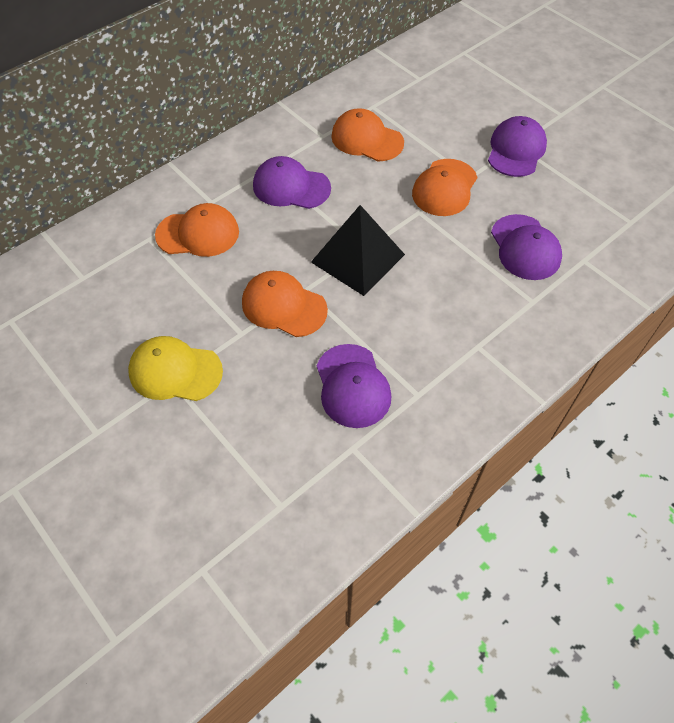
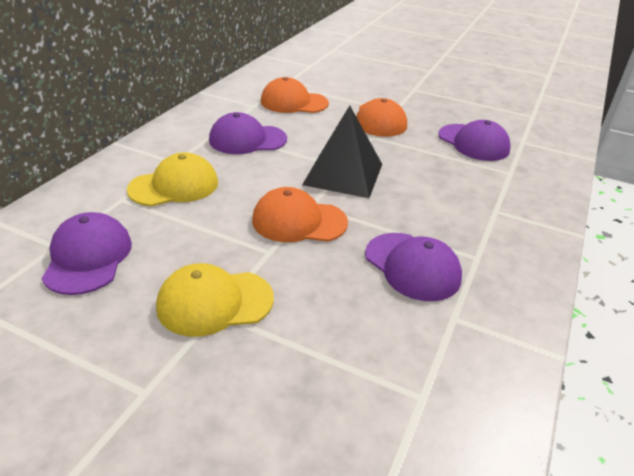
camera: 25 degrees left, 20 degrees down
(198, 233) = (174, 186): orange cap -> yellow cap
(516, 150) = (416, 92): purple cap -> purple cap (88, 257)

